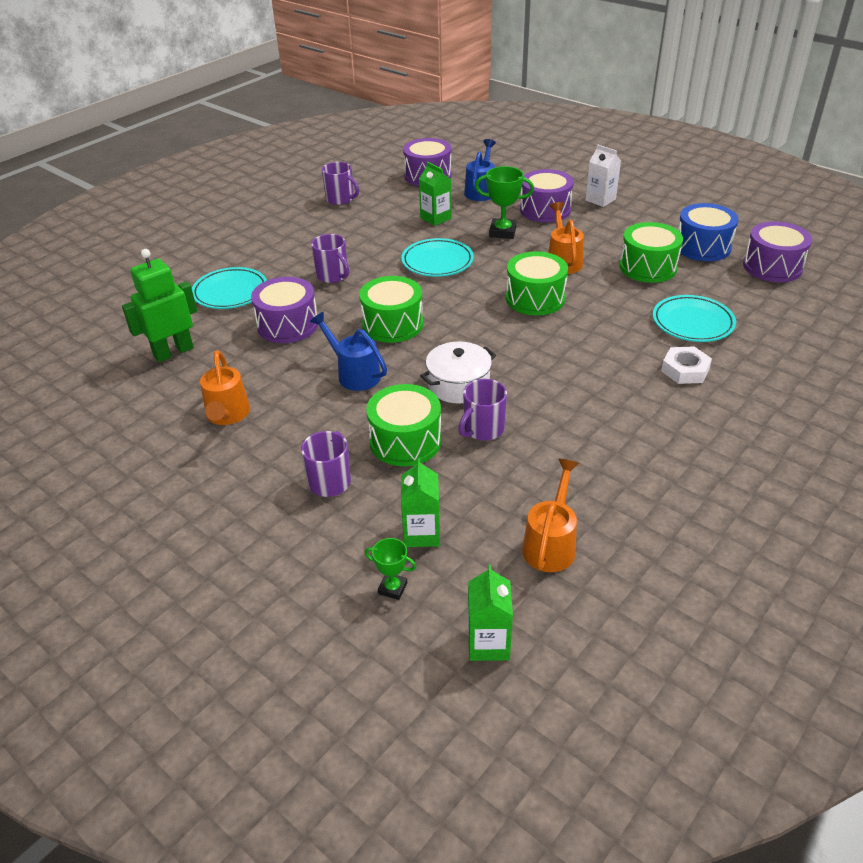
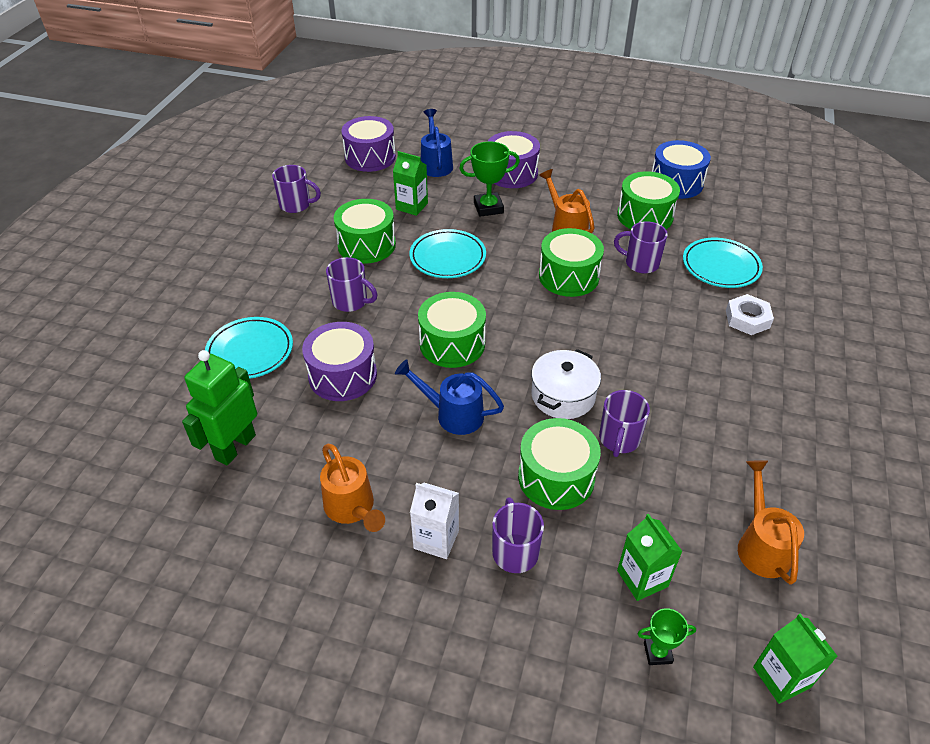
camera: 25 degrees left, 5 degrees up
(376, 239) = (366, 245): none -> green drum
(600, 200) = (555, 151): white carton -> white carton (436, 539)
(612, 303) = (640, 263): none -> purple mug
(772, 267) = (745, 190): purple drum -> none

